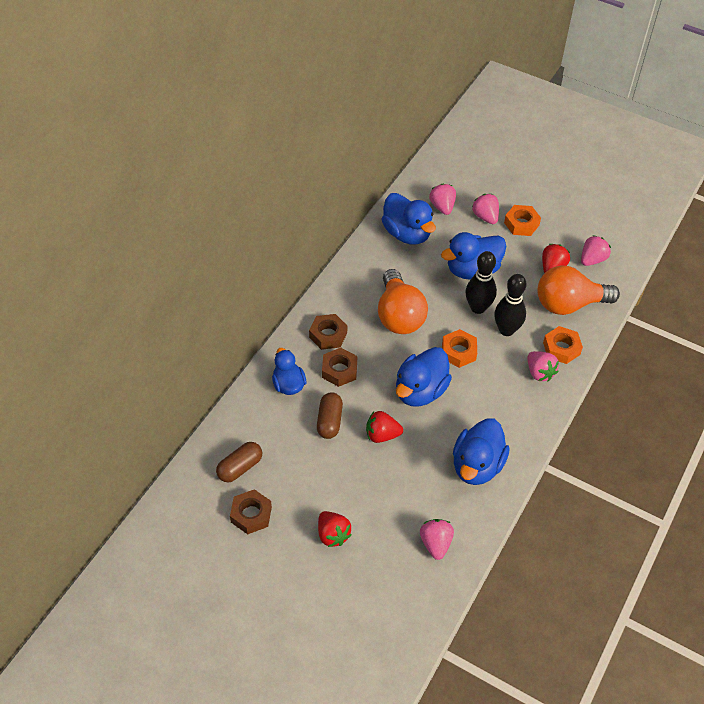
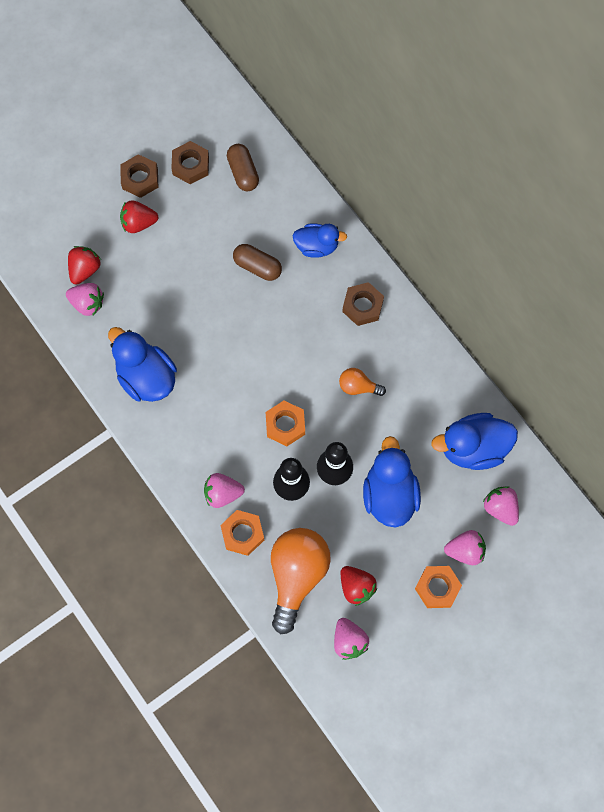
camera: 115 degrees right, 20 degrees up
(339, 370) = (313, 299): brown nut -> brown nut (140, 179)
(382, 435) = (220, 307): red strawberry -> red strawberry (85, 269)
(399, 316) = (358, 386): orange light bulb -> orange light bulb, size x0.48
(420, 391) = (254, 364): blue duck -> none
(442, 207) = (500, 508): pink strawberry -> pink strawberry turned 135 degrees counterclockwise

